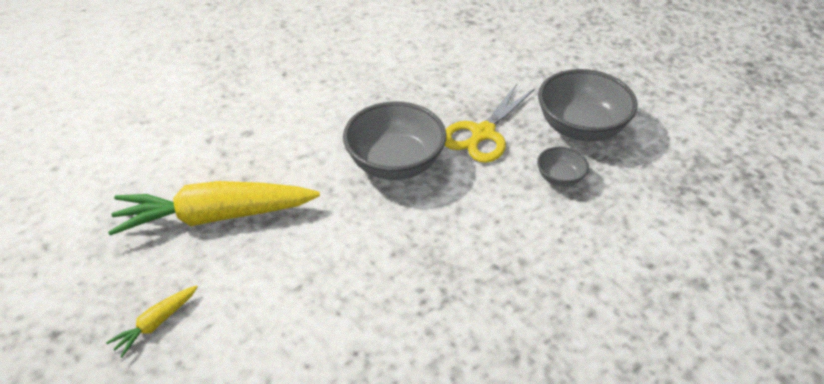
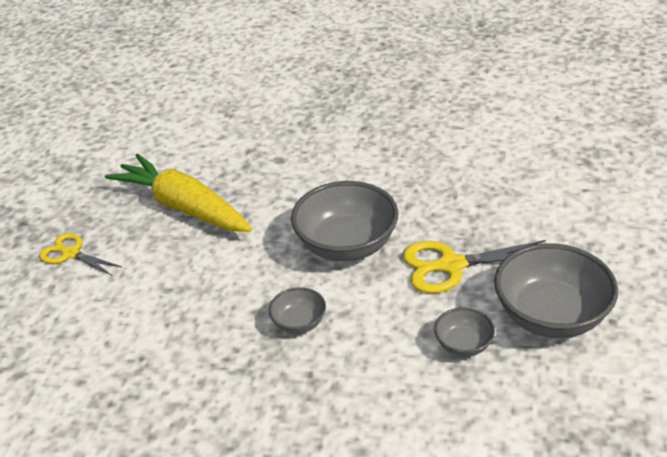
camera: 50 degrees right, 5 degrees down
(156, 323) = (70, 253): yellow carrot -> yellow scissors
(439, 238) = (299, 323): none -> grey bowl

